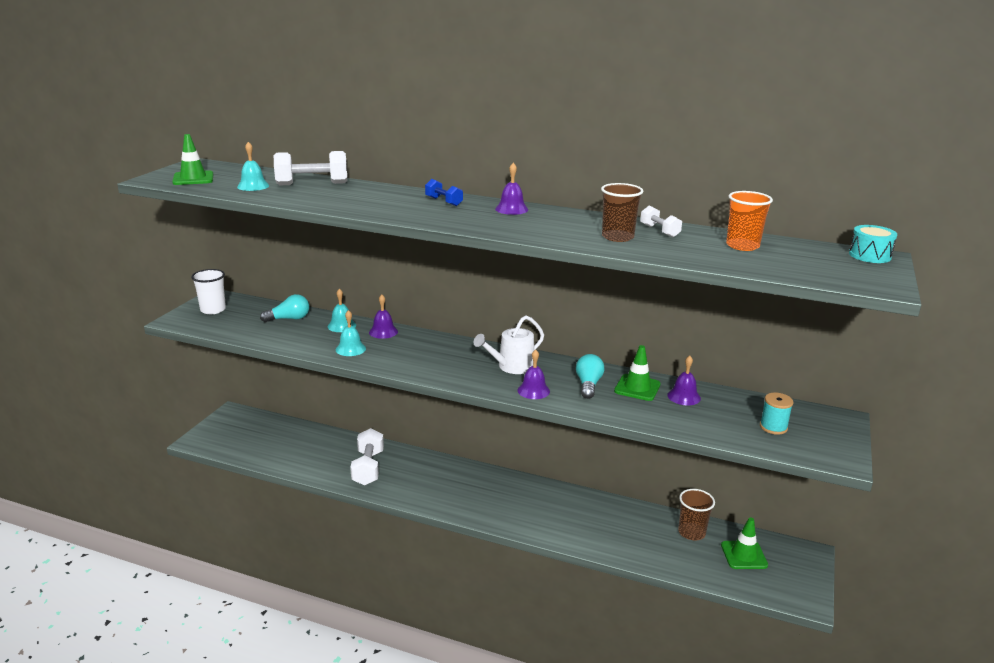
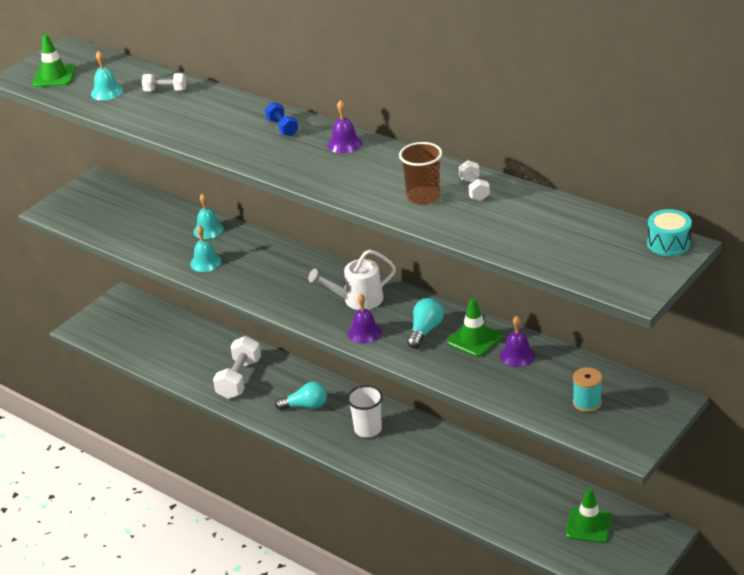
camera: 20 degrees right, 10 degrees up
(213, 310) = (88, 198): white cup -> white cup (368, 429)
(289, 319) = (159, 216): turquoise light bulb -> turquoise light bulb (305, 406)
(312, 184) = (165, 91): white dumbbell -> white dumbbell, size x0.56
(383, 332) = (247, 241): purple bell -> none
(691, 532) = (546, 493): brown cup -> none
(742, 246) = (543, 219): orange cup -> none

